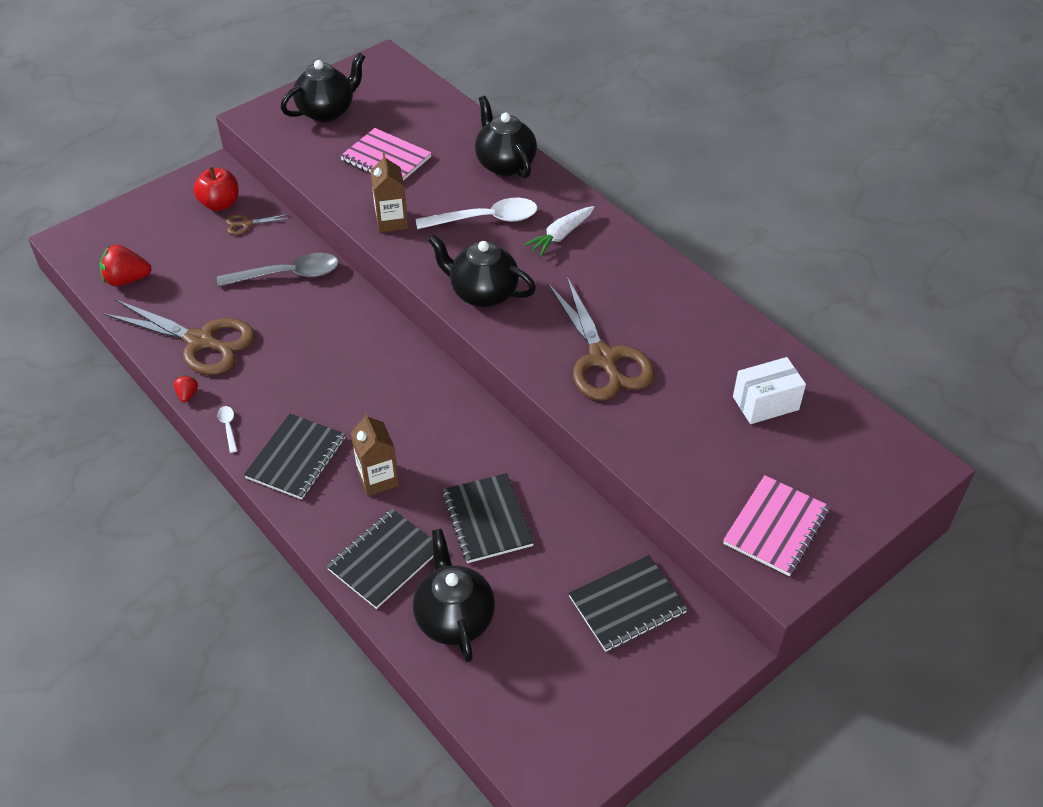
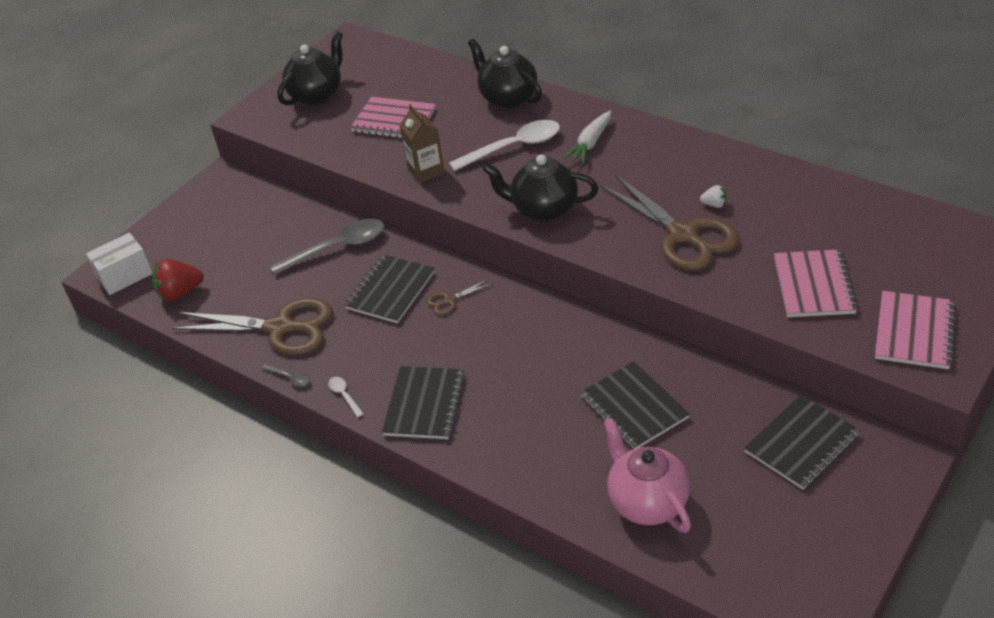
camera: 10 degrees left, 5 degrees down
(187, 394) = (290, 378): red strawberry -> grey spoon
(220, 204) = (241, 204): red apple -> none
(246, 224) = (275, 215): brown scissors -> brown scissors (450, 300)
(378, 479) = (512, 401): brown carton -> none
(384, 560) = (554, 470): black notebook -> black notebook (390, 290)
(454, 618) = (647, 502): black teapot -> pink teapot
(648, 335) = (714, 204): none -> white strawberry
(703, 449) = (814, 285): none -> pink notebook
(765, 403) = (849, 233): white box -> white box (125, 276)

